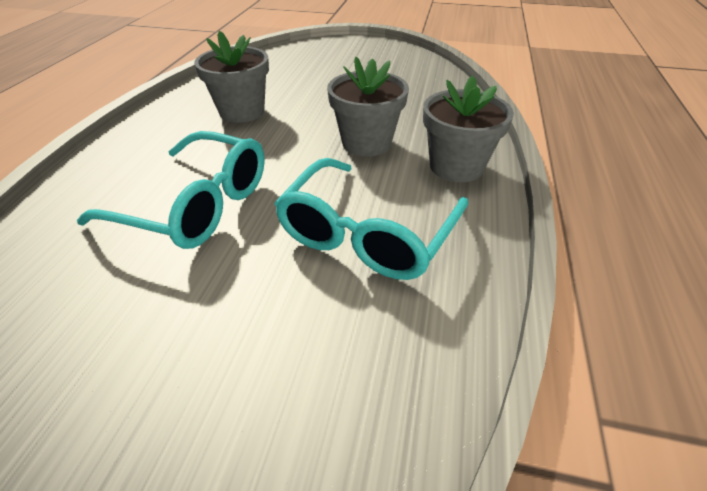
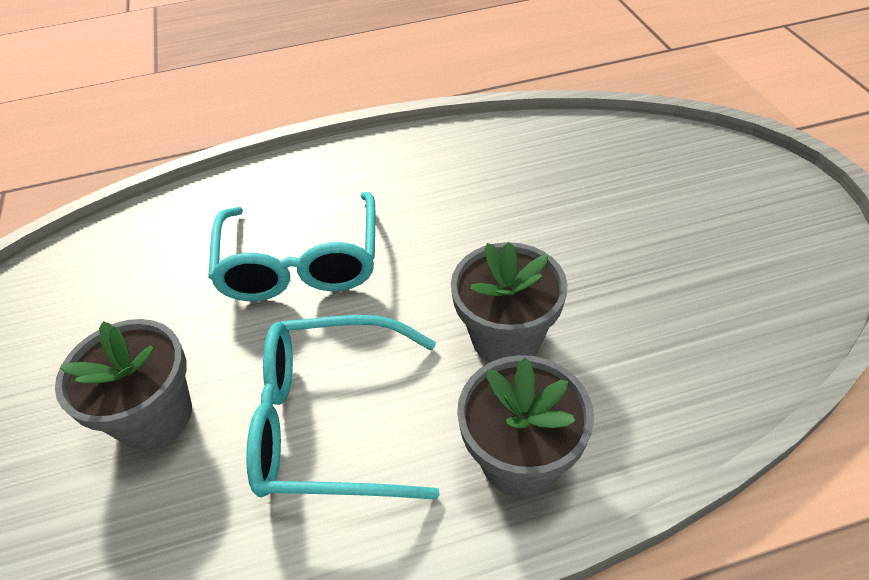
camera: 65 degrees right, 5 degrees up
(242, 111) = (485, 193): grey flower pot -> grey flower pot (155, 416)

